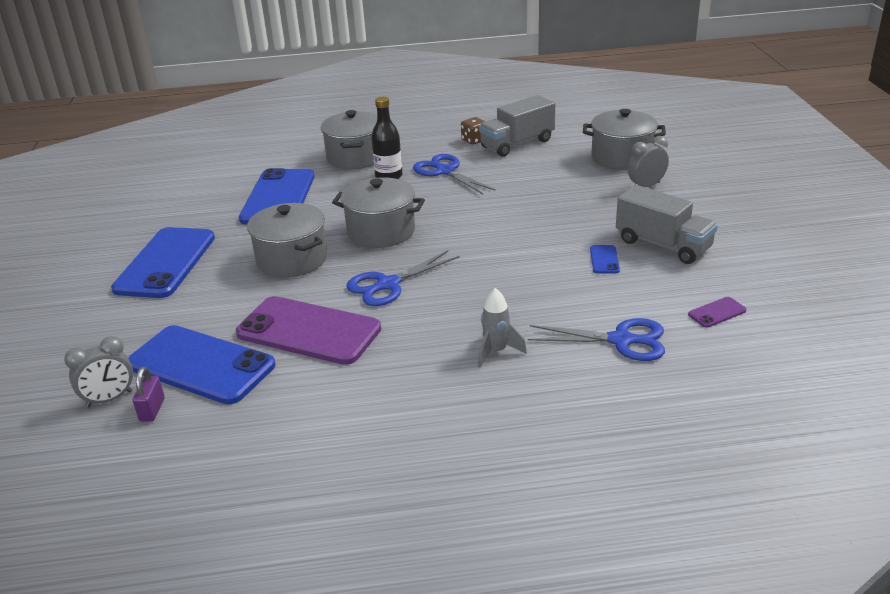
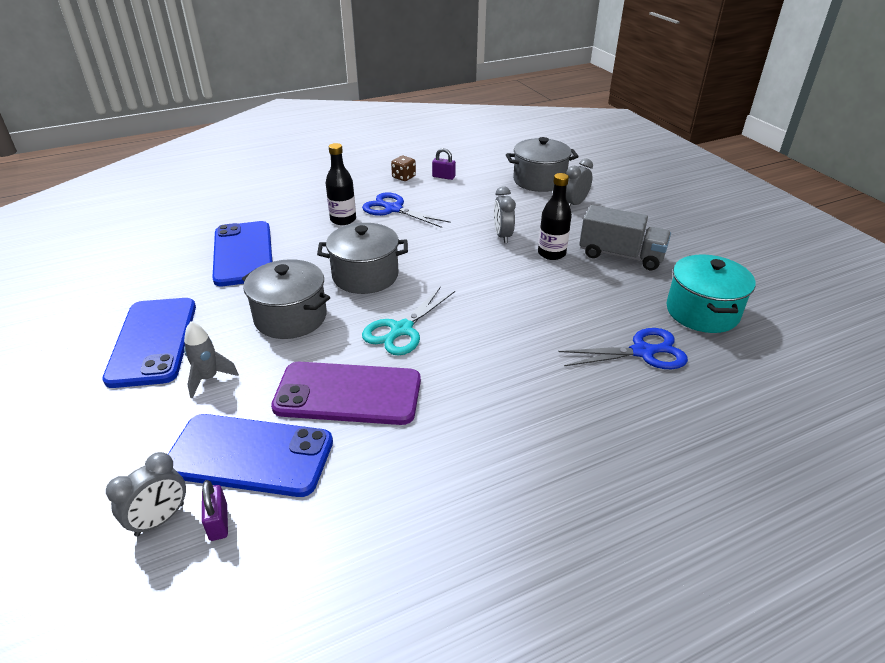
camera: 20 degrees left, 5 degrees up
(356, 157) = (301, 204): grey pot -> none
(388, 284) = (401, 330): blue scissors -> turquoise scissors
(496, 351) = (542, 383): grey rocket -> grey rocket (209, 378)
(517, 144) = (443, 177): grey truck -> purple padlock
(544, 210) = (502, 236): none -> grey clock
(586, 234) = (551, 253): none -> black bottle
(604, 260) = (581, 276): blue phone -> none
(717, 312) = (702, 312): purple phone -> turquoise pot

